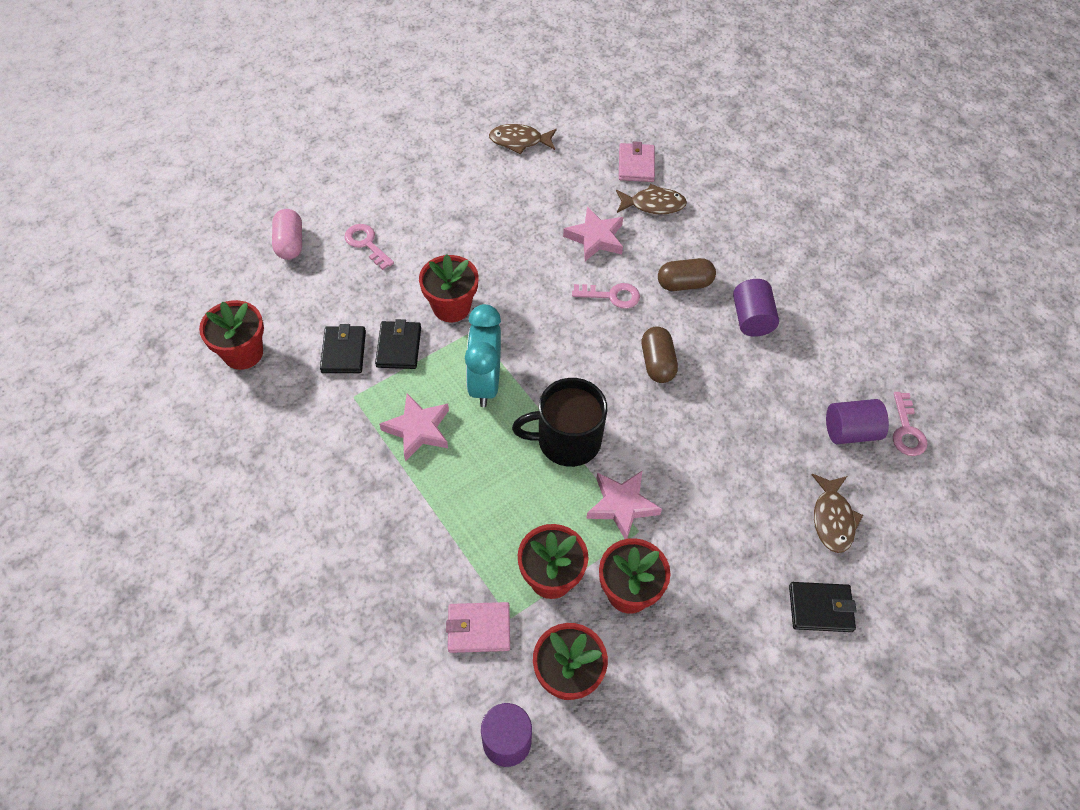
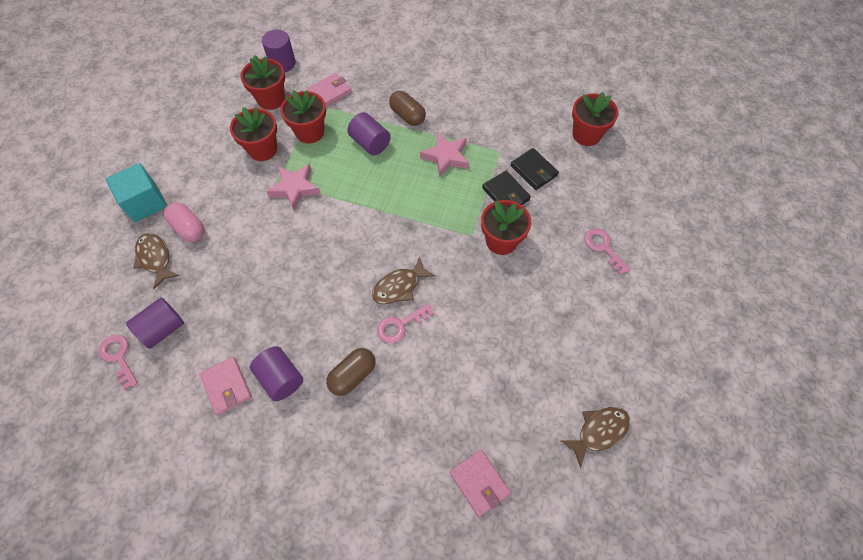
camera: 145 degrees right, 5 degrees up
(290, 243) = (649, 214): pink capsule -> pink capsule (188, 228)
(366, 244) = (603, 248): pink key -> pink key turned 135 degrees counterclockwise
(485, 383) = (433, 206): turquoise clock -> none
(488, 508) = (370, 143): none -> purple cylinder
(567, 440) = (354, 204): black mug -> none
(595, 238) = (452, 370): pink star -> none
(653, 204) = (431, 443): brown fish -> brown fish (399, 286)
(657, 363) = (331, 292): brown capsule -> brown capsule (407, 116)
(806, 341) = (227, 386): none -> pink wallet
(820, 608) = (145, 203): black wallet -> turquoise cube

